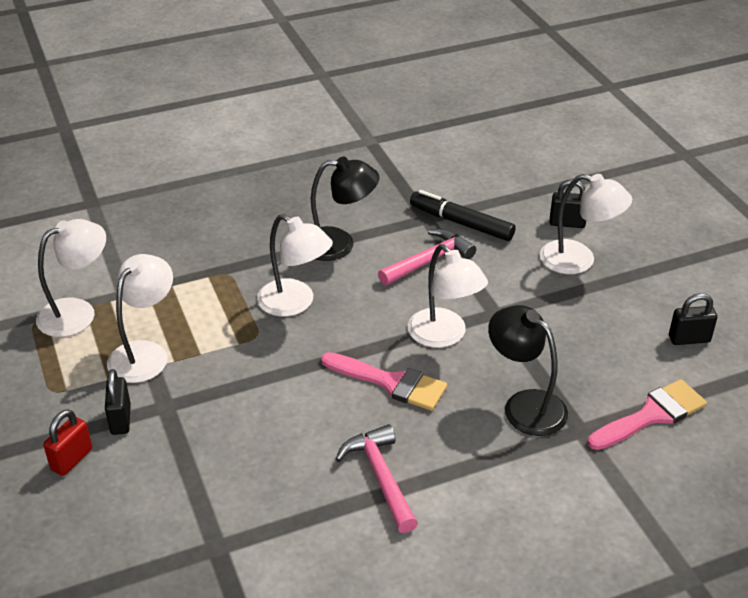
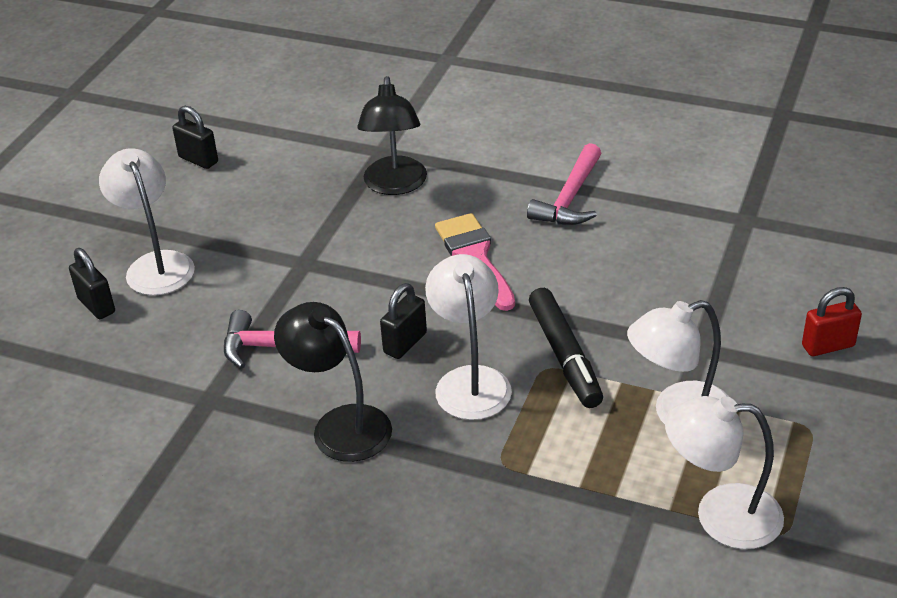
camera: 135 degrees left, 0 degrees up
(121, 419) = (755, 358): black padlock -> black padlock (405, 343)
(444, 336) = (377, 268): white lamp -> none
(461, 223) = (186, 370): black marker -> black marker (564, 356)
(652, 415) = (318, 133): pink brush -> none

